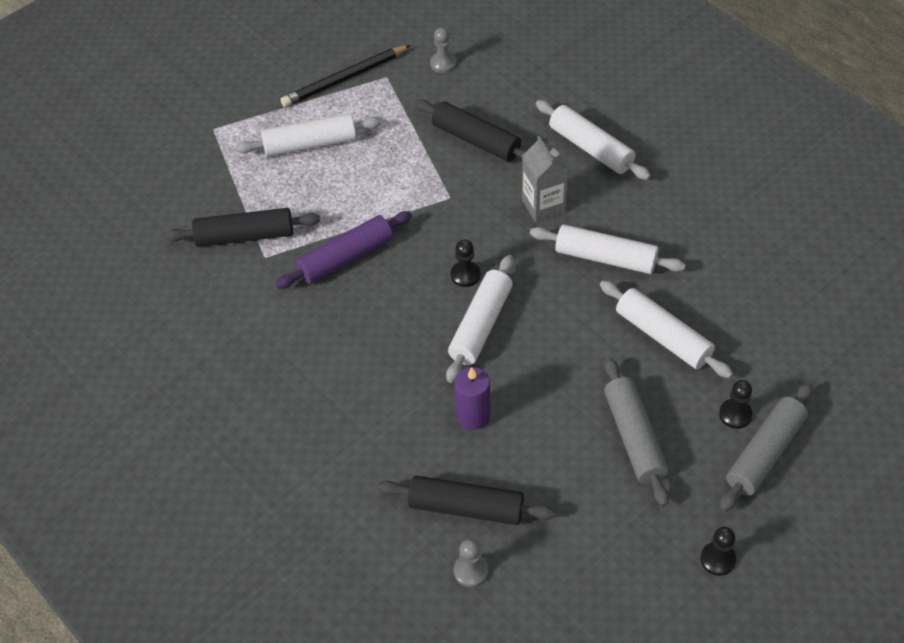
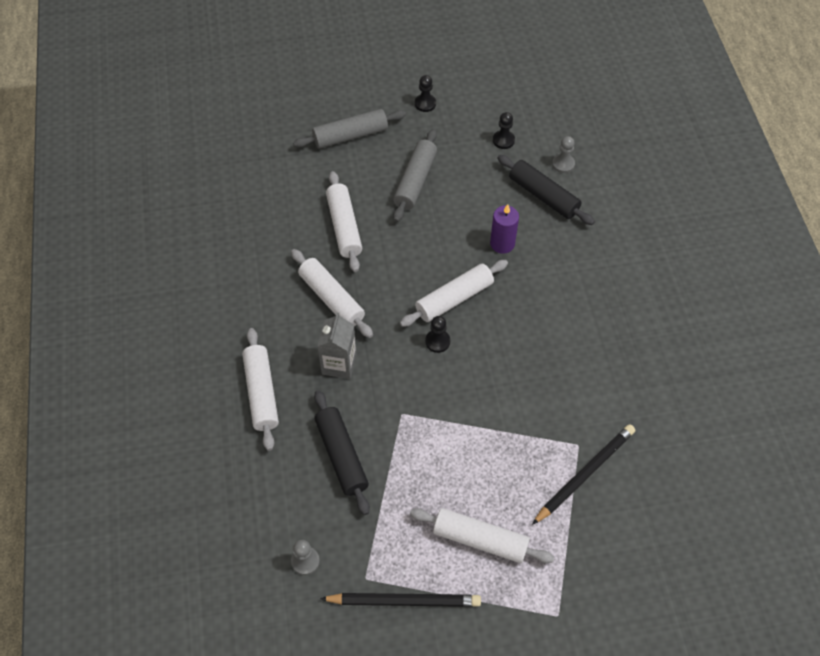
camera: 150 degrees left, 5 degrees up
(245, 236) = (584, 474): black rolling pin -> black pencil
(346, 258) = (515, 406): purple rolling pin -> none
(735, 414) = (346, 162): black pawn -> black pawn (503, 140)

